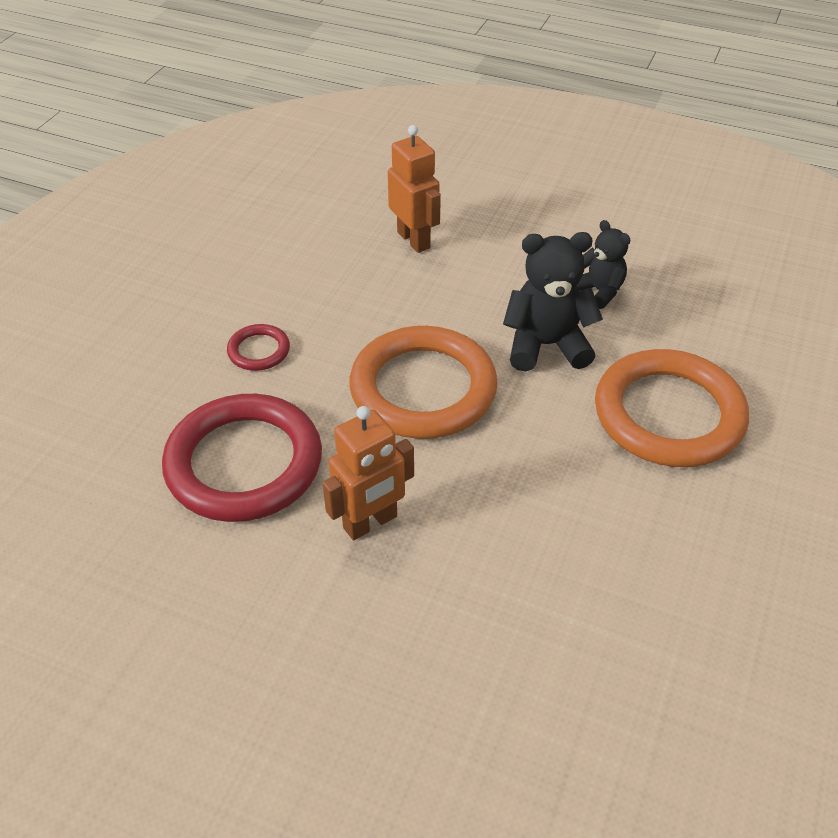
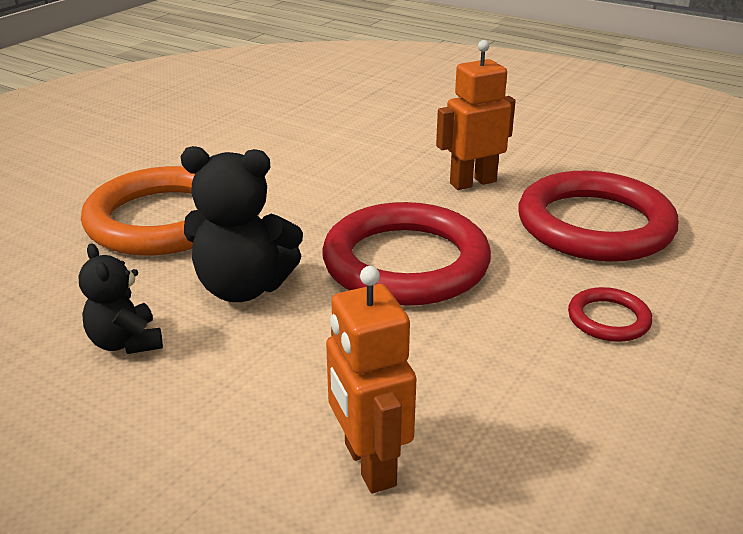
camera: 170 degrees left, 15 degrees down
(423, 389) = (406, 262): orange ring -> red ring

